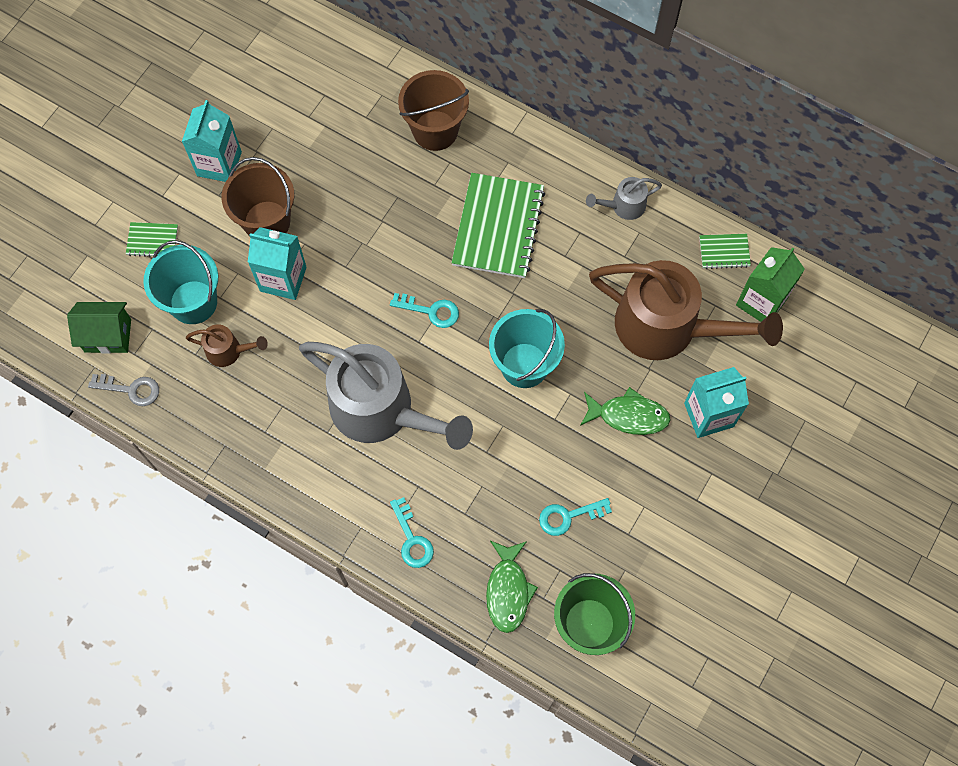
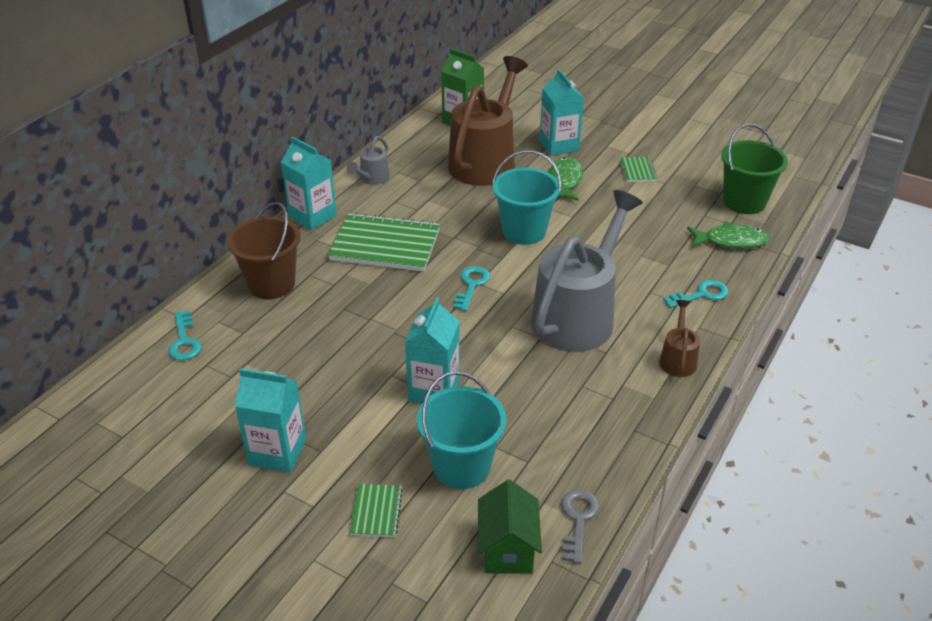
camera: 90 degrees left, 30 degrees down
(229, 351) = (522, 431): brown watering can -> brown watering can (677, 359)
(267, 222) = (361, 406): brown bucket -> none
(549, 154) = (312, 216): none -> turquoise carton
(568, 516) = (657, 210): turquoise key -> turquoise key (184, 341)
(623, 206) = (372, 179): grey watering can -> grey watering can turned 45 degrees clockwise
(724, 252) = (419, 135): green notebook -> green notebook (637, 170)

